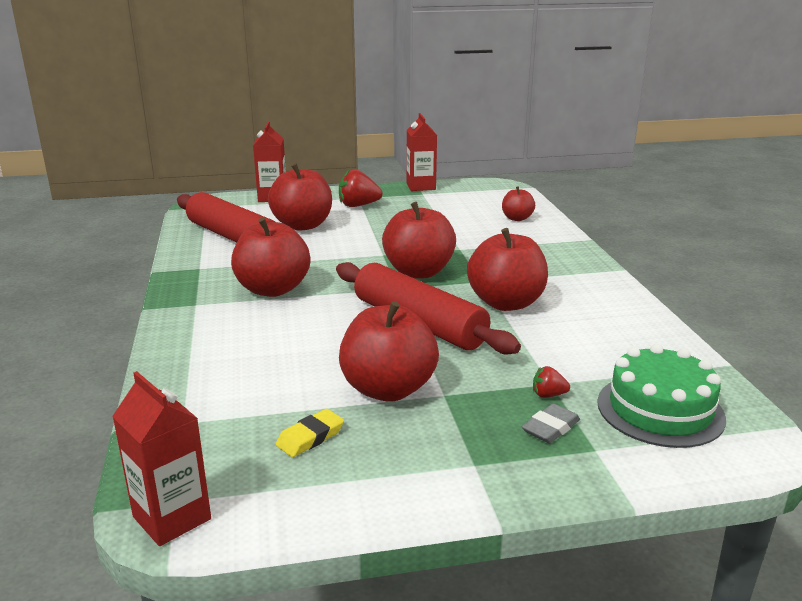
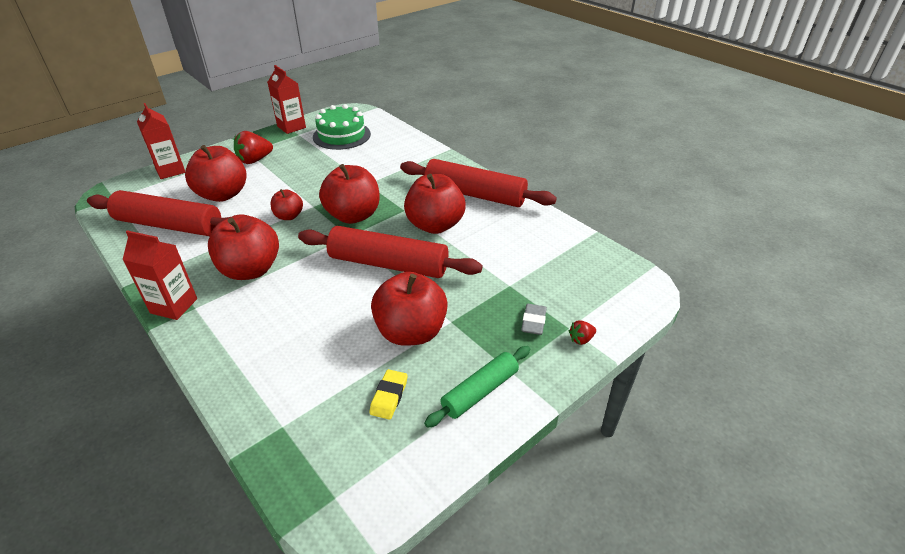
camera: 30 degrees left, 15 degrees up
(172, 518) = (345, 512): red carton -> red carton (174, 306)
(418, 471) = (480, 391): none -> green rolling pin
(517, 218) = (387, 142): red apple -> red apple (289, 216)
(548, 395) = (514, 295): red strawberry -> red strawberry (581, 339)
(583, 287) = (474, 194): none -> red rolling pin
(660, 410) = (583, 282): green cake -> green cake (341, 135)

